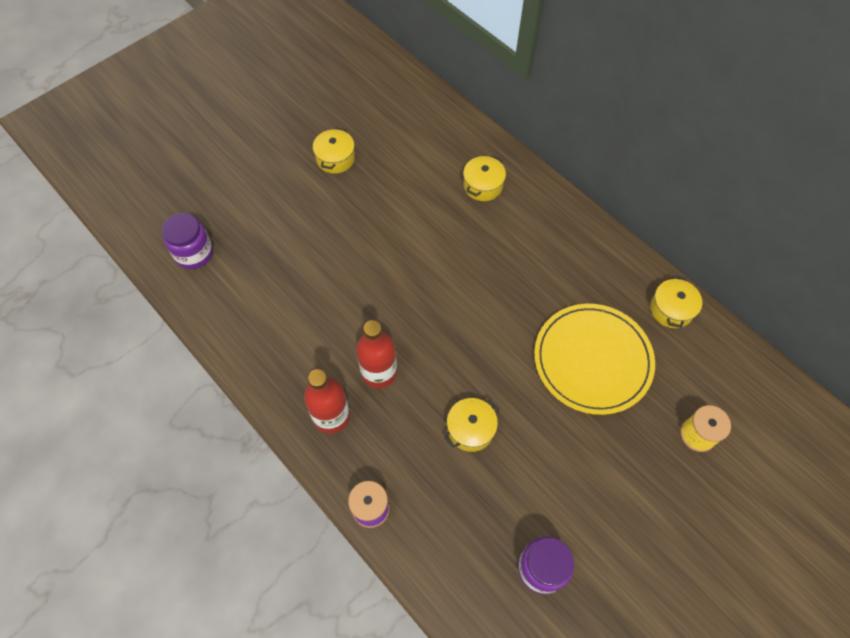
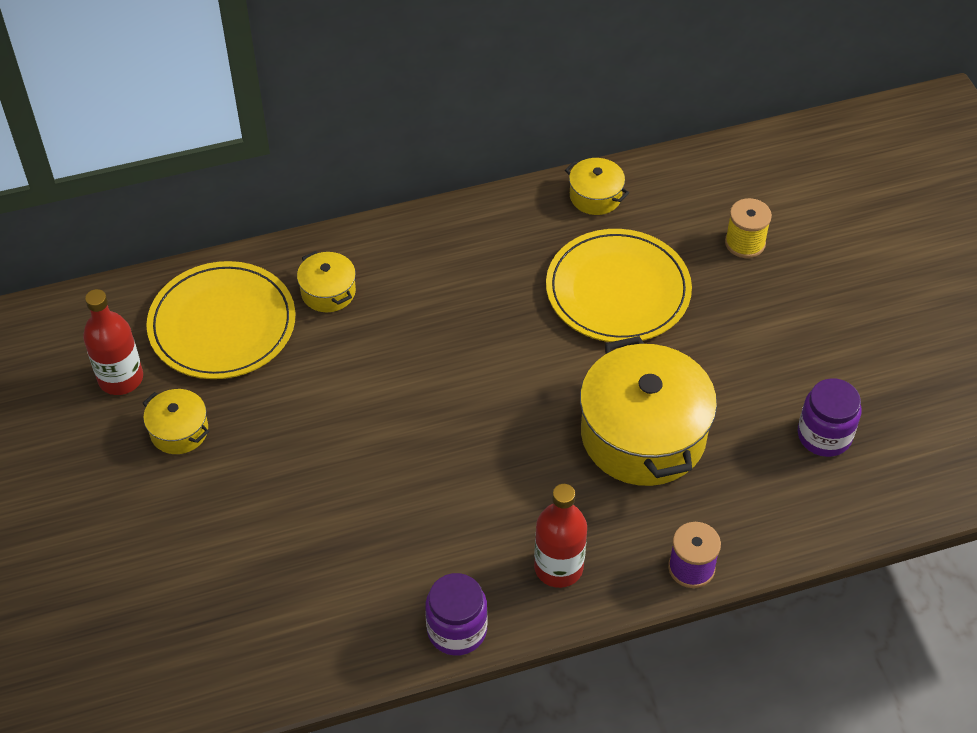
camera: 65 degrees left, 10 degrees down
(194, 253) = (227, 651): purple jar -> purple jar (457, 630)
(379, 372) = (526, 497): red bottle -> red bottle (121, 378)
(425, 143) = (222, 324): none -> yellow plate
(470, 429) = (643, 435): yellow pot -> yellow pot, size x2.15

